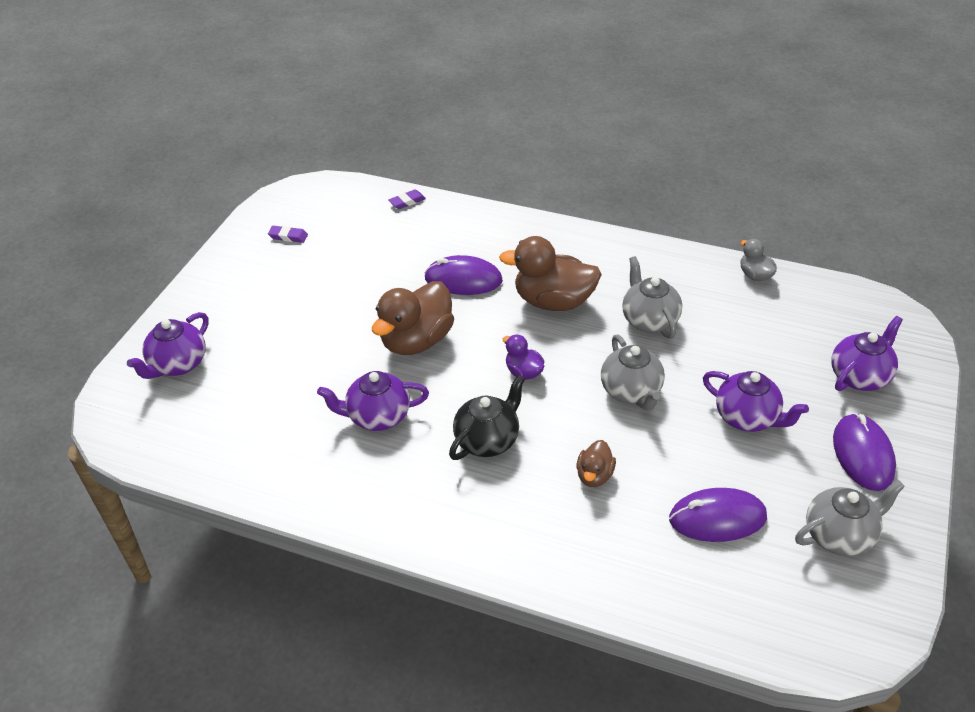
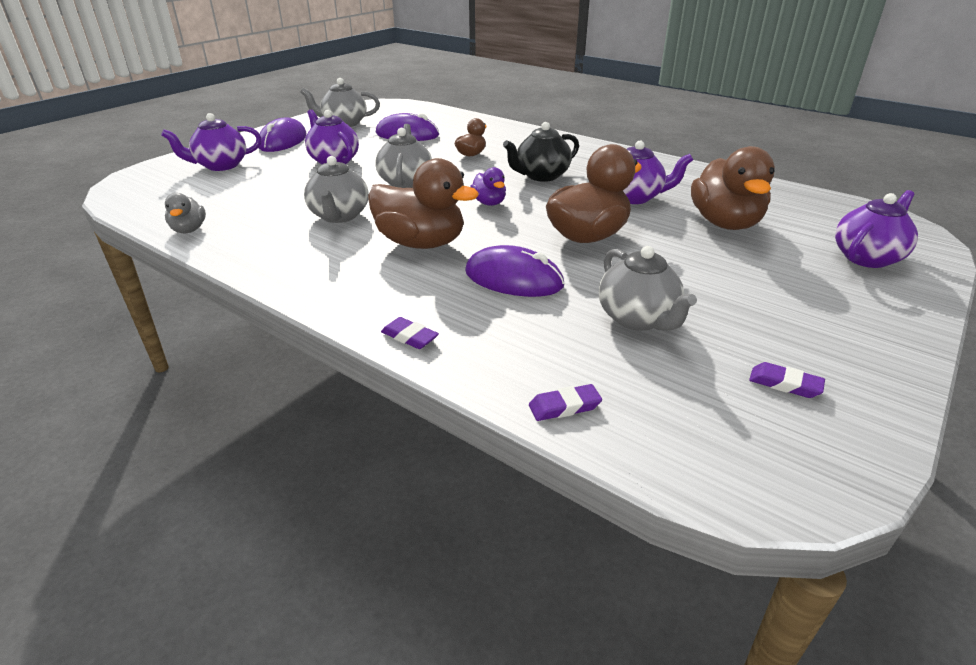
camera: 165 degrees left, 10 degrees down
(289, 389) = (725, 223): none -> brown duck
(370, 263) = (638, 319): none -> grey teapot
(509, 221) = (409, 337): none -> purple eraser

